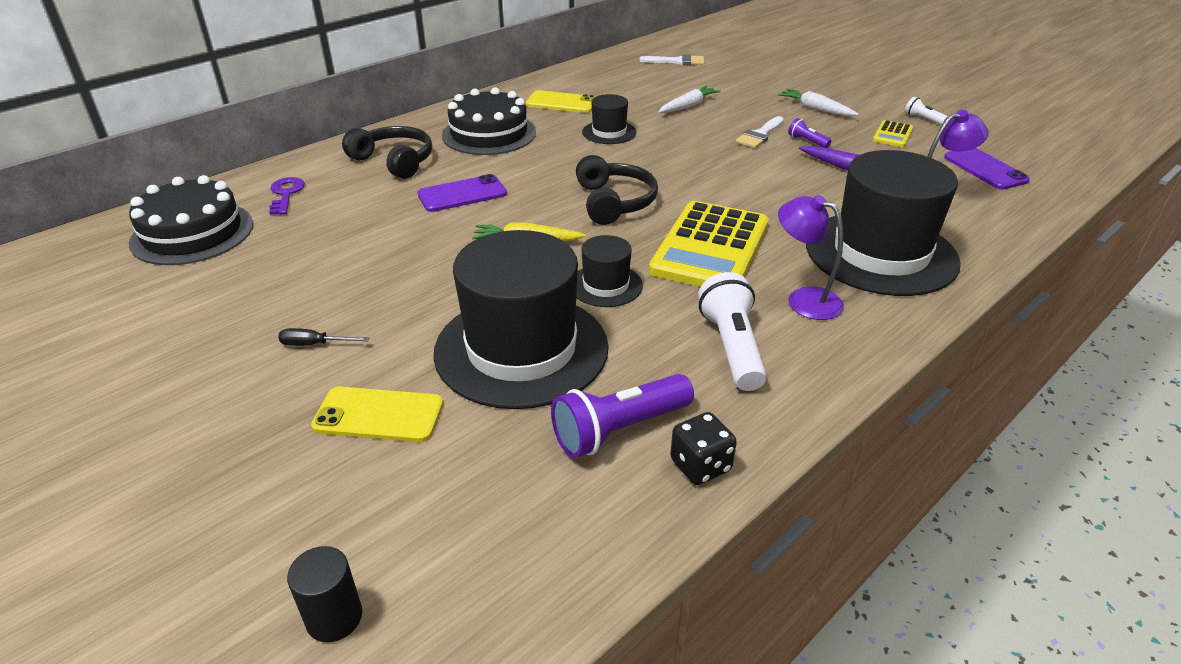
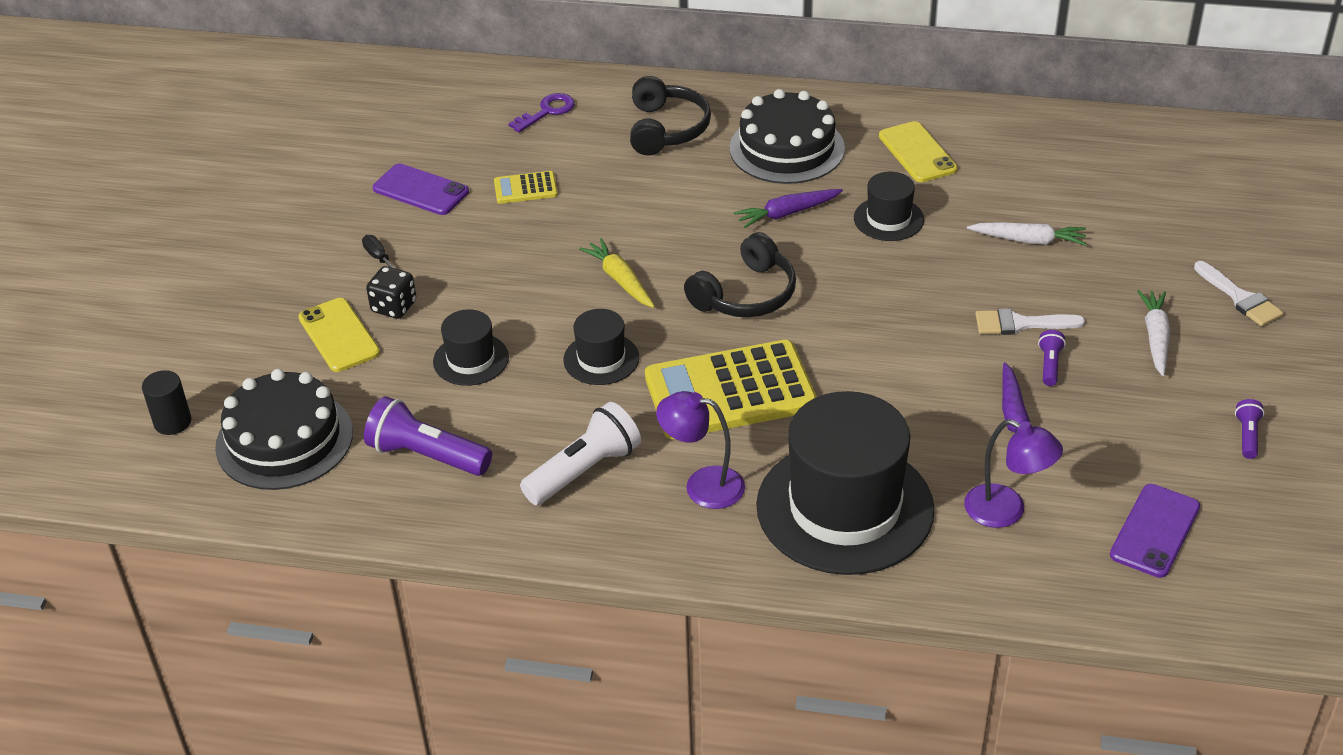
camera: 55 degrees right, 5 degrees up
(192, 233) = (445, 109): black cake -> black cake (284, 439)
(462, 194) = (655, 200): purple phone -> purple phone (421, 190)
(521, 349) = (471, 359): black hat -> black hat, size x0.47
(553, 158) = (787, 213): none -> purple carrot
(677, 61) = (1151, 173): white brush -> white brush (1240, 298)
(700, 465) = (425, 513): black dice -> black dice (394, 307)
(804, 299) = (702, 485): purple lamp -> purple lamp turned 75 degrees counterclockwise
(892, 135) = (1160, 425): yellow calculator -> yellow calculator (525, 188)
(923, 119) = (1247, 436): white flashlight -> purple flashlight

